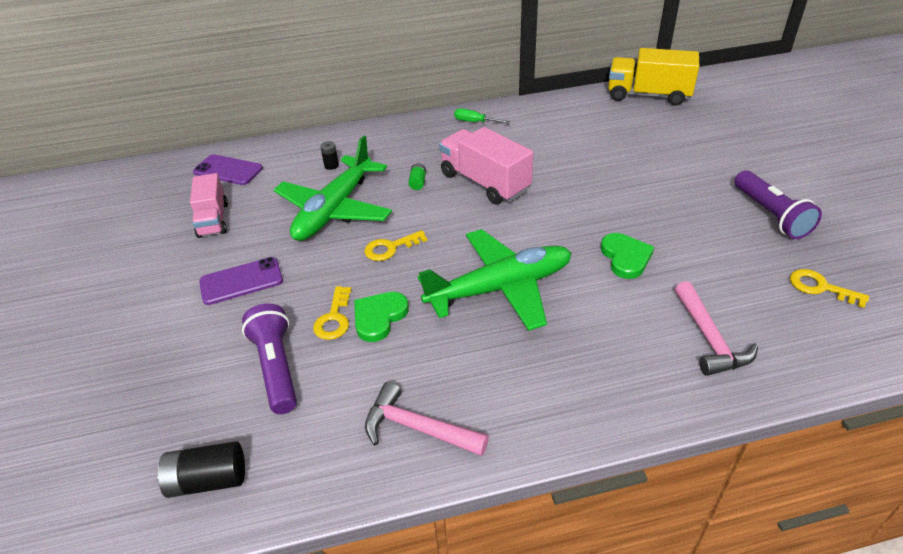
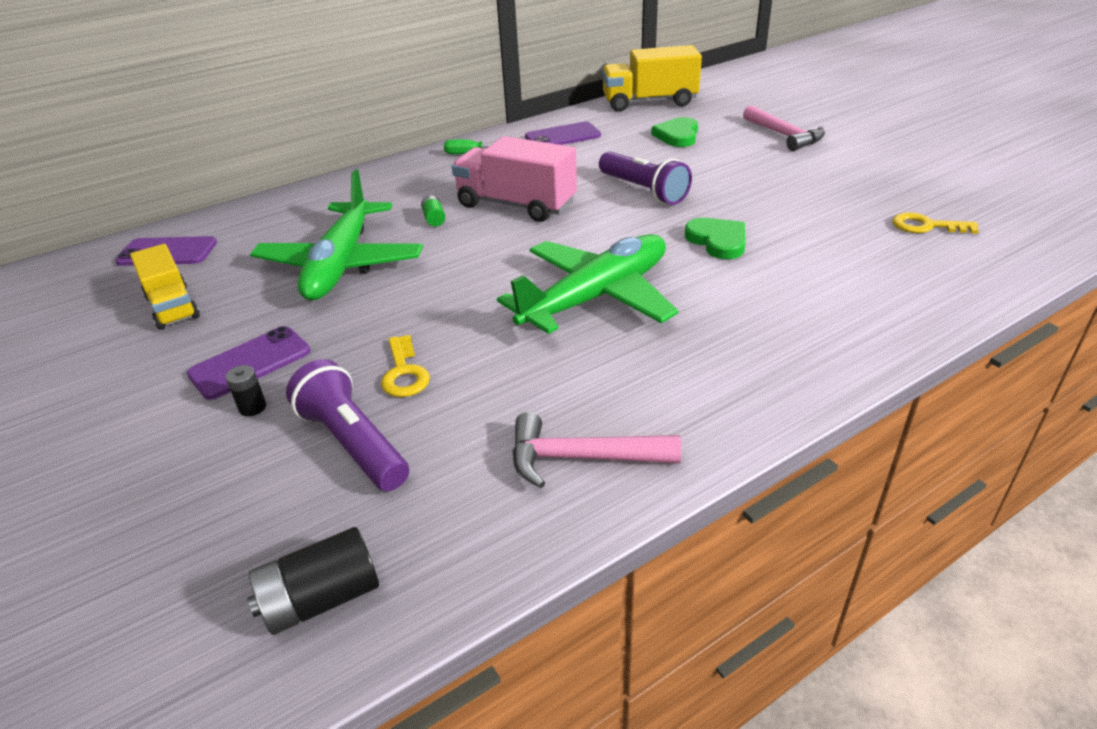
camera: 20 degrees left, 5 degrees down
(213, 220) = (172, 307): pink truck -> yellow truck
(331, 165) = (312, 222): black battery -> black battery (252, 407)
(379, 317) = (463, 358): green heart -> green heart (677, 135)
(390, 248) = (437, 287): yellow key -> none
(556, 119) = (562, 136): none -> purple phone
(709, 338) = (851, 292): pink hammer -> pink hammer (784, 135)
(770, 215) = (838, 178): purple flashlight -> purple flashlight (643, 191)

